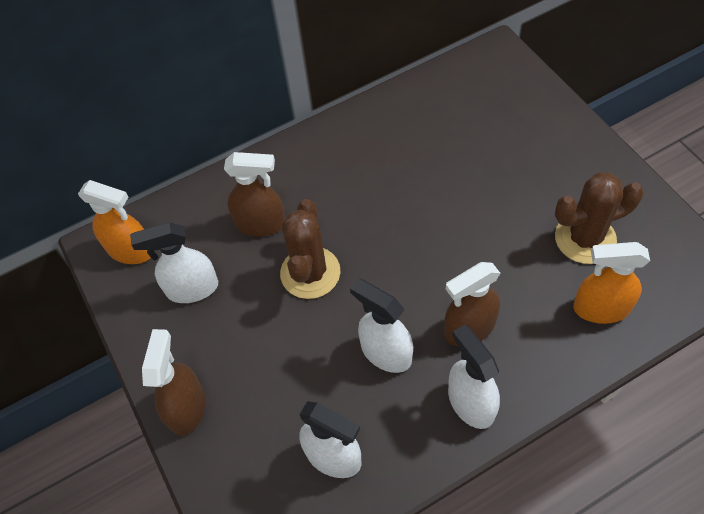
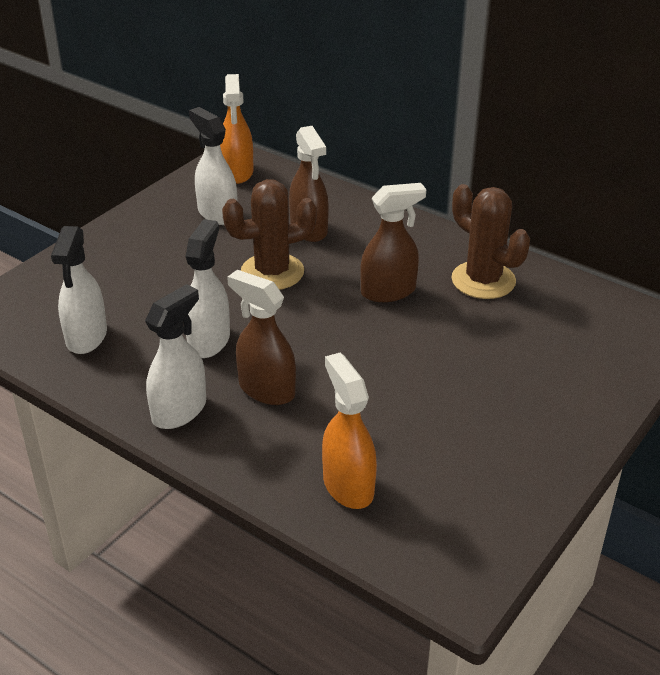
camera: 60 degrees right, 20 degrees down
(187, 407) = (101, 245): brown spray bottle -> brown spray bottle (389, 291)
(585, 238) = (438, 453): brown cactus -> brown cactus (483, 280)

